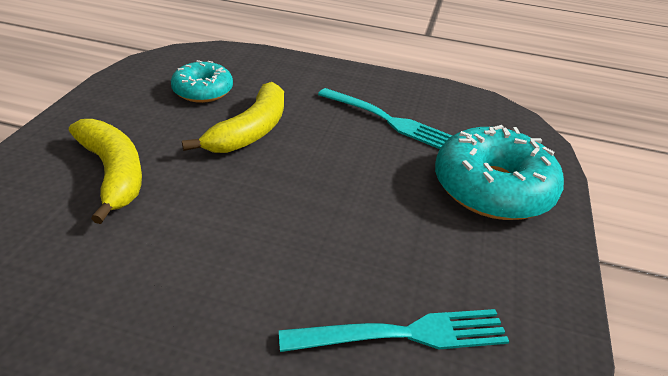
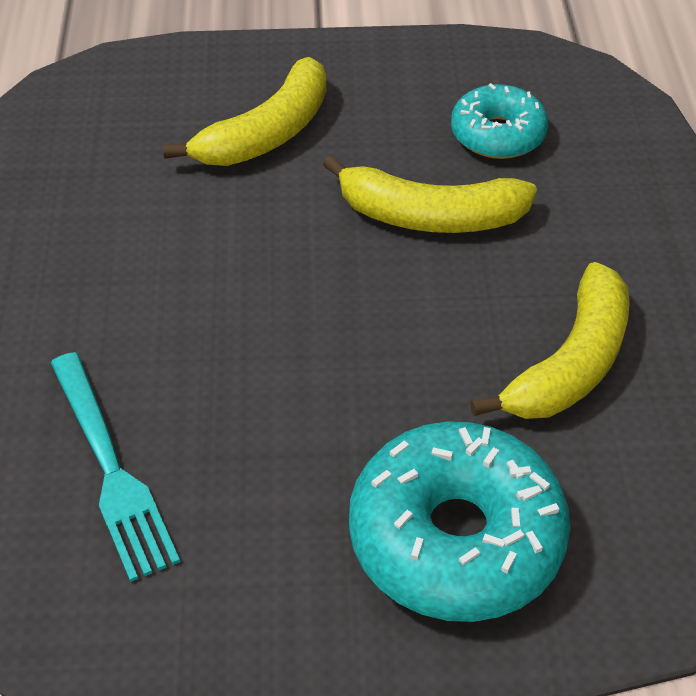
camera: 75 degrees right, 10 degrees up
(387, 120) = (571, 363): turquoise fork -> yellow banana

